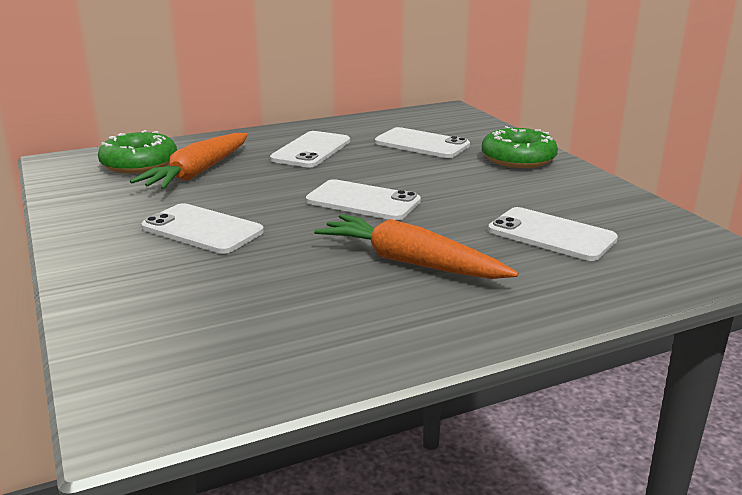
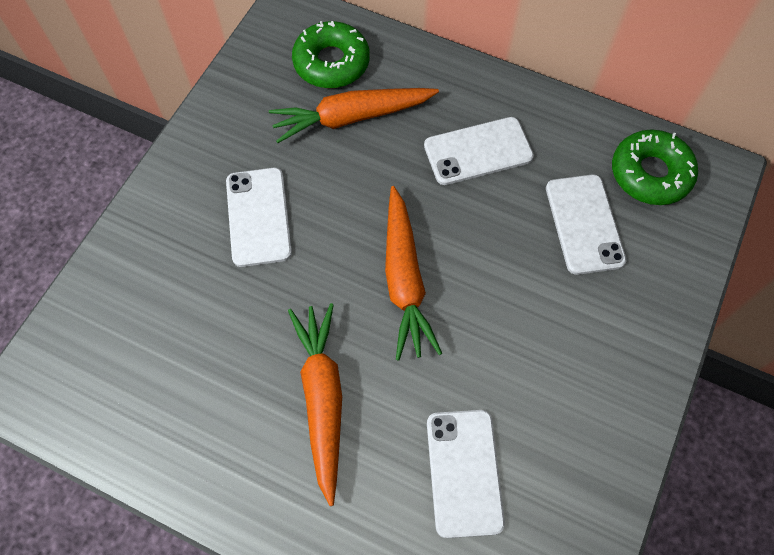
camera: 50 degrees right, 40 degrees up
(363, 201) = (404, 280): white phone -> orange carrot
(518, 158) = (629, 333): green donut -> green donut (650, 174)

